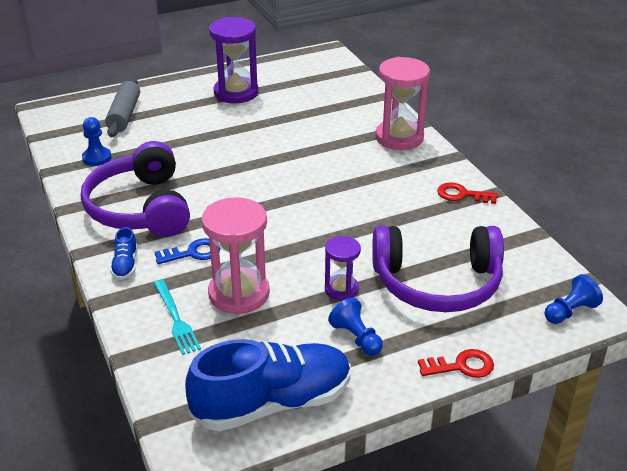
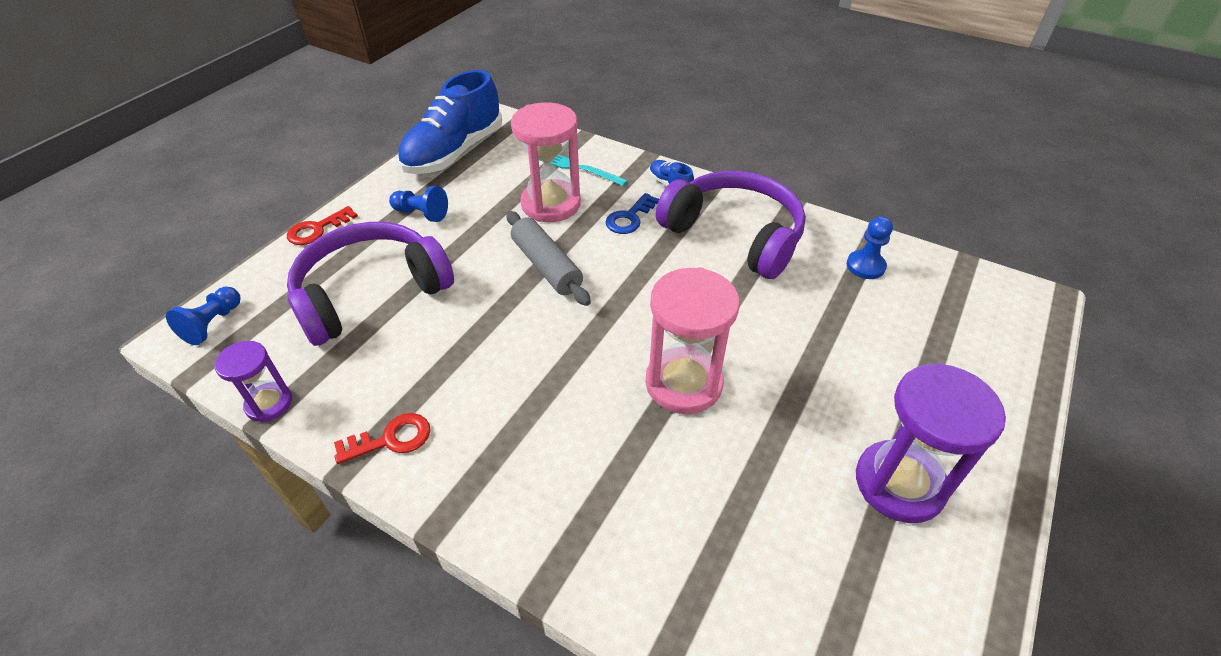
camera: 145 degrees right, 10 degrees up
(124, 115) = (950, 342): grey rolling pin -> grey rolling pin (547, 266)
(341, 289) = (464, 246): purple hourglass -> purple hourglass (269, 403)
(399, 137) = (553, 522): pink hourglass -> pink hourglass (683, 383)

